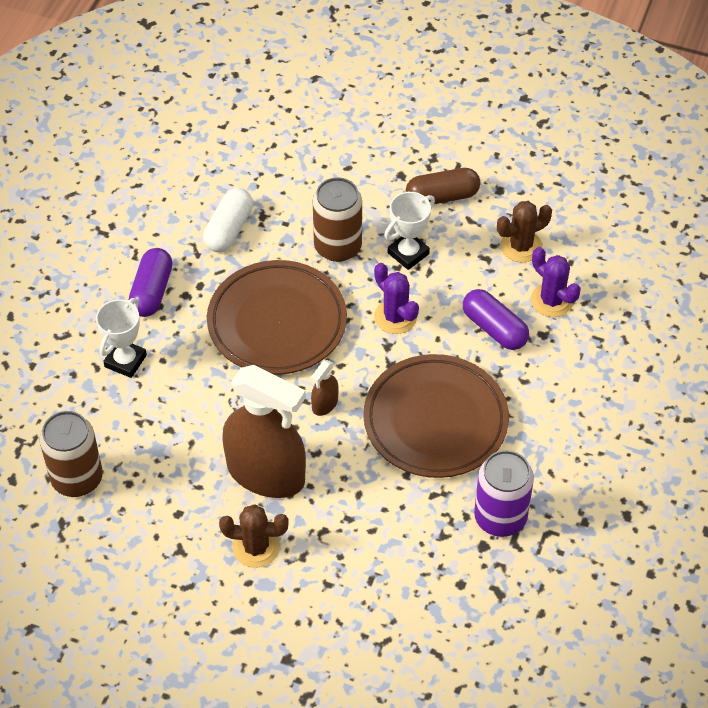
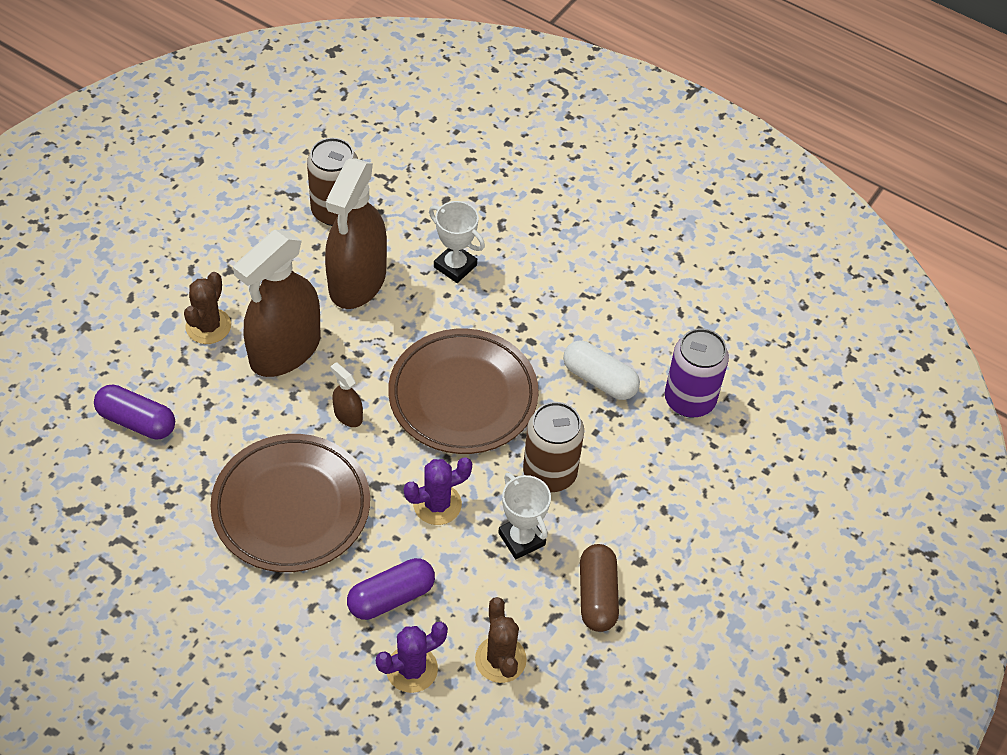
camera: 100 degrees right, 0 degrees up
(152, 291) = (534, 301): purple capsule -> purple capsule (137, 421)
(164, 436) = (357, 281): none -> brown spray bottle
(500, 517) = (154, 535): purple can -> purple can (689, 400)

